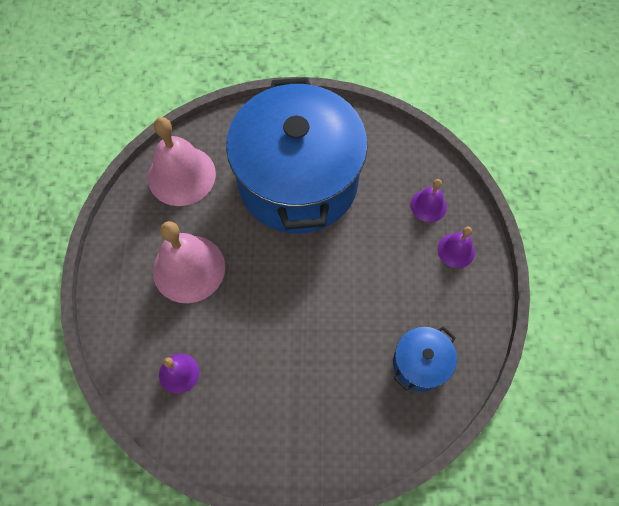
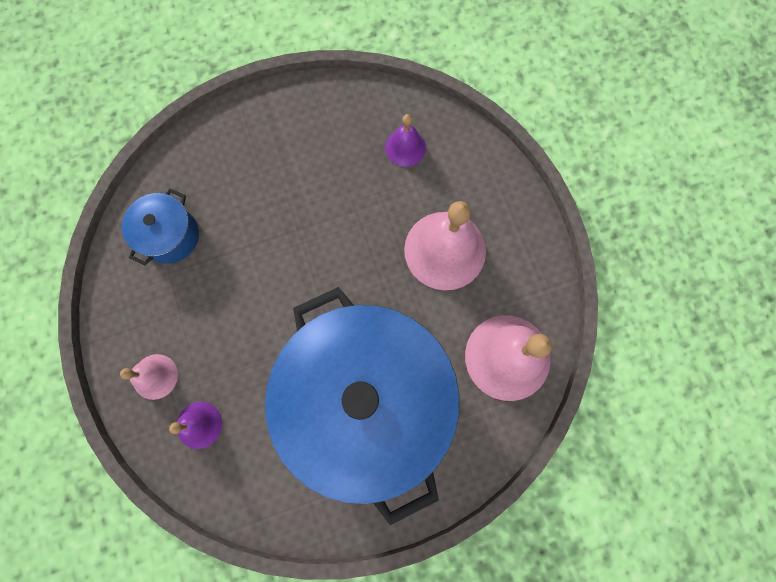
camera: 160 degrees right, 10 degrees up
(456, 250) = (155, 376): purple bell -> pink bell

